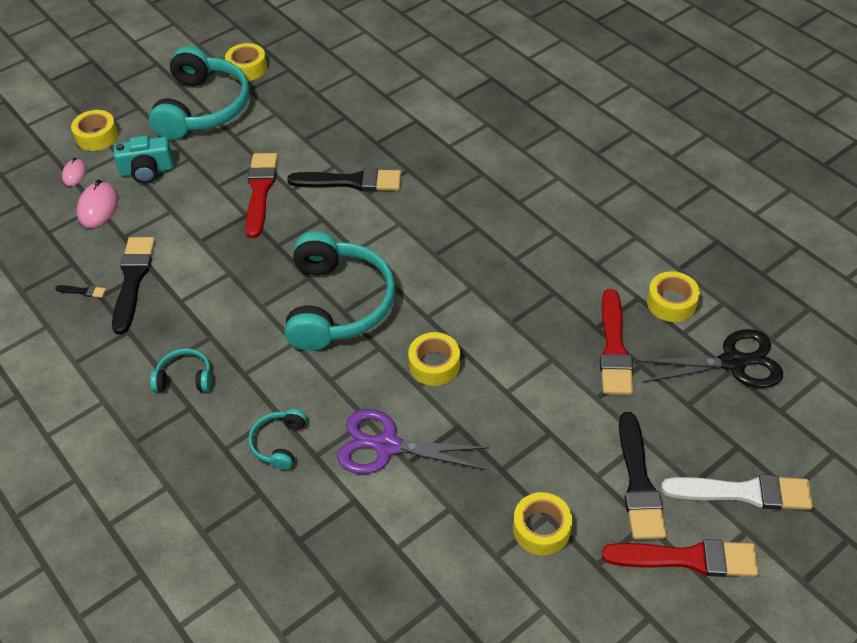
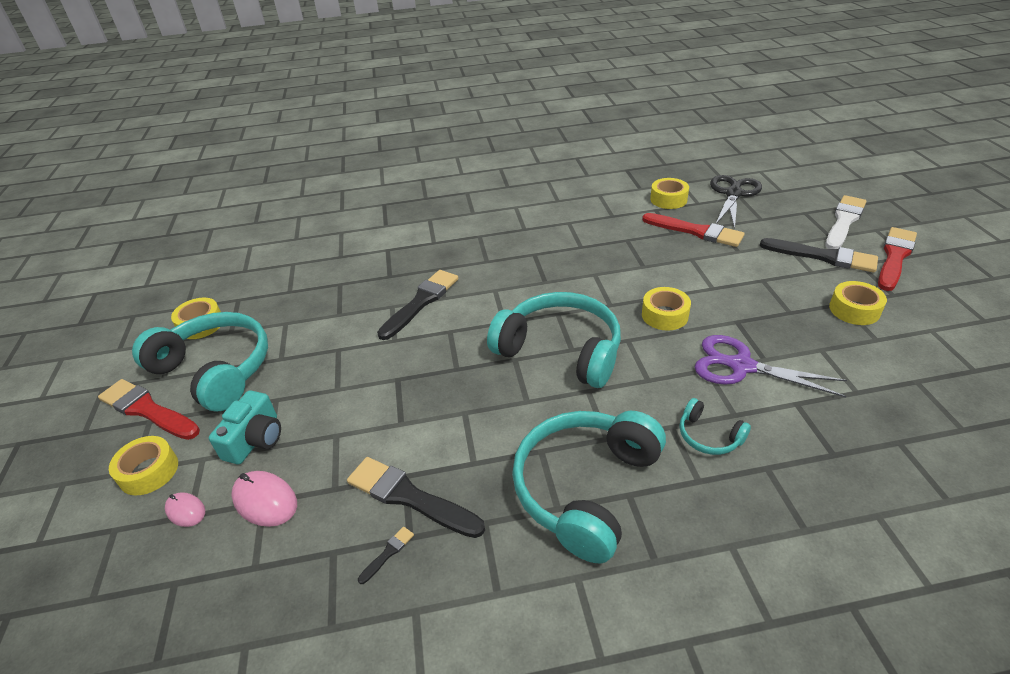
camera: 60 degrees left, 10 degrees down
(185, 378) = (585, 488): turquoise headphones -> turquoise headphones, size x2.24
(260, 191) = (375, 361): red brush -> red brush (147, 410)
(387, 446) = (741, 366): purple scissors -> purple scissors turned 75 degrees clockwise

